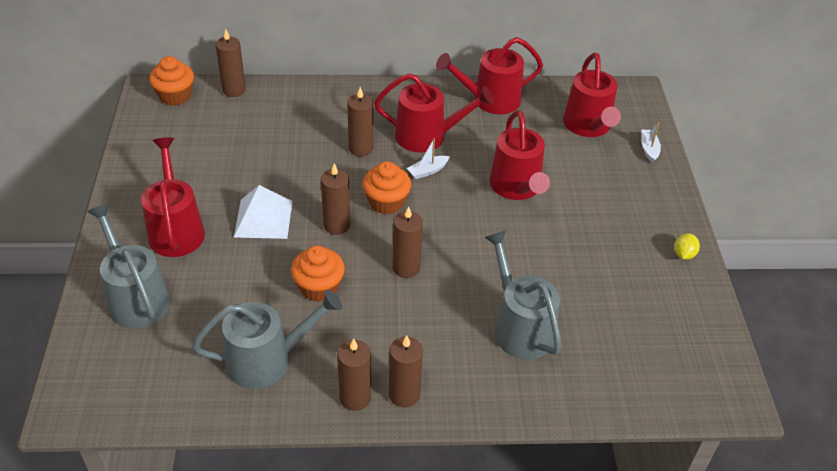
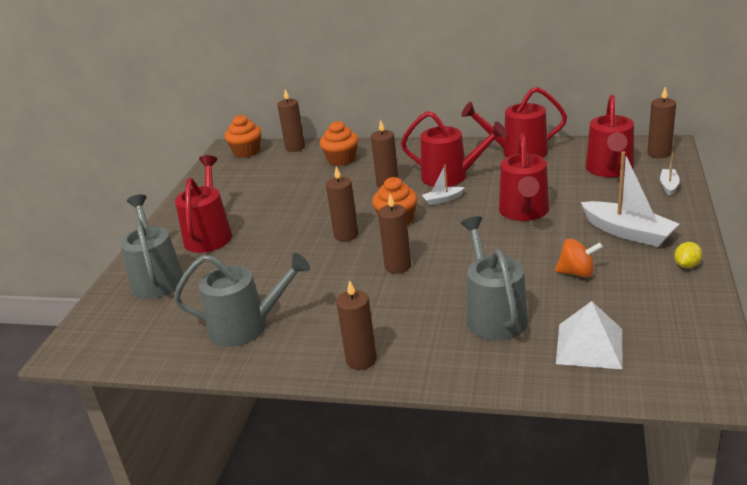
camera: 20 degrees right, 15 degrees down
(263, 218) = (284, 229): white pyramid -> white pyramid (589, 346)
(319, 287) = (313, 277): orange cupcake -> orange cupcake (341, 159)
(355, 397) = (314, 359): brown candle -> brown candle (659, 153)
(586, 268) = (577, 273): none -> orange spinning top
(623, 213) = (628, 232): none -> white boat

